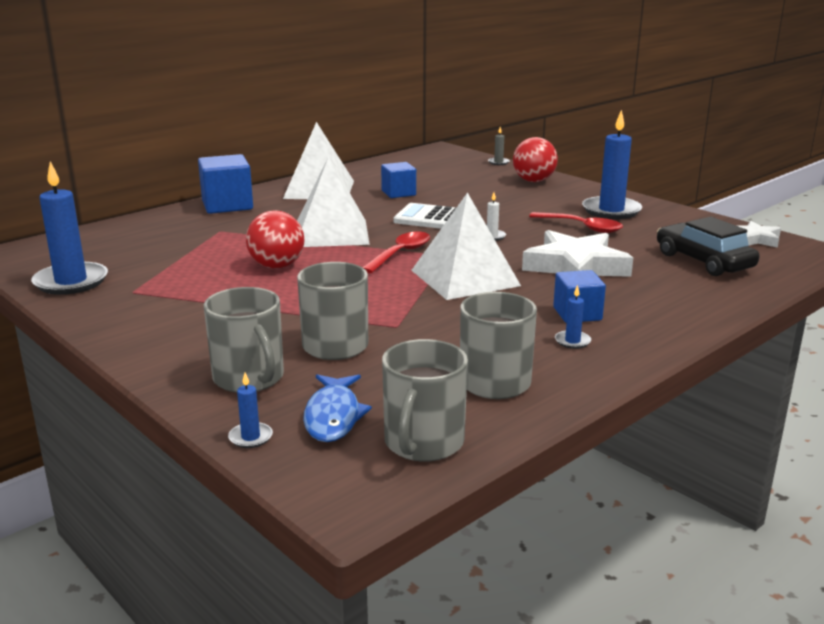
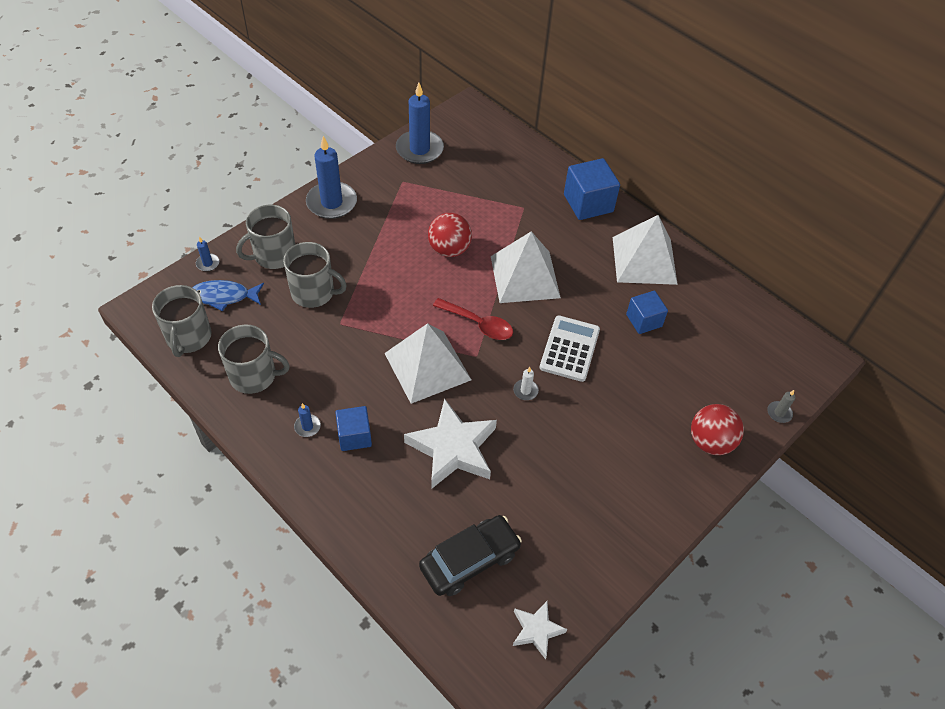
camera: 85 degrees right, 30 degrees up
(423, 443) = (188, 337): grey mug -> grey mug turned 105 degrees counterclockwise
(582, 227) = (558, 468): red spoon -> none
(611, 210) = (615, 504): blue candle -> blue candle (331, 203)

